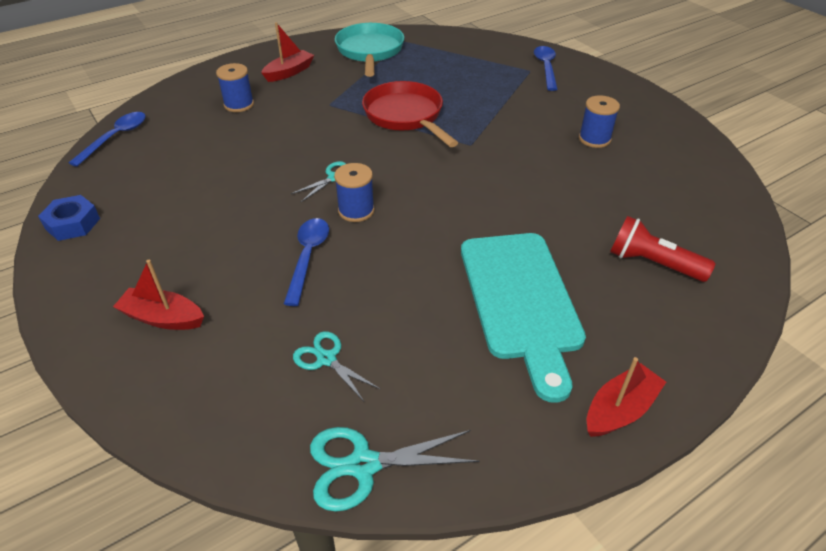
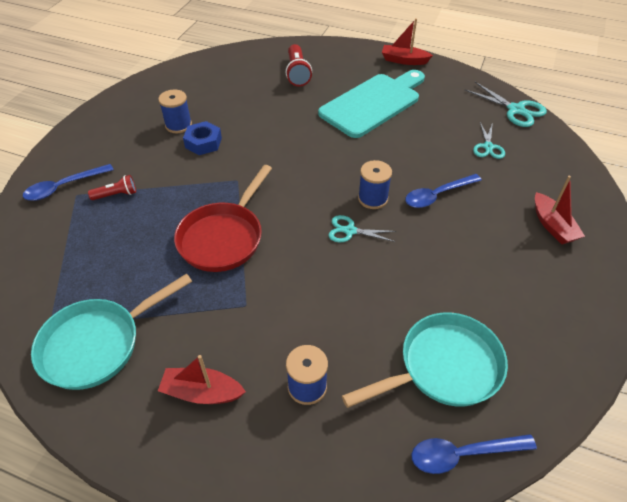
camera: 125 degrees left, 5 degrees up
(73, 224) = (571, 356): blue nut -> blue nut (203, 143)
(166, 160) = (443, 367): none -> turquoise pan
(512, 85) = (116, 195): none -> red flashlight

